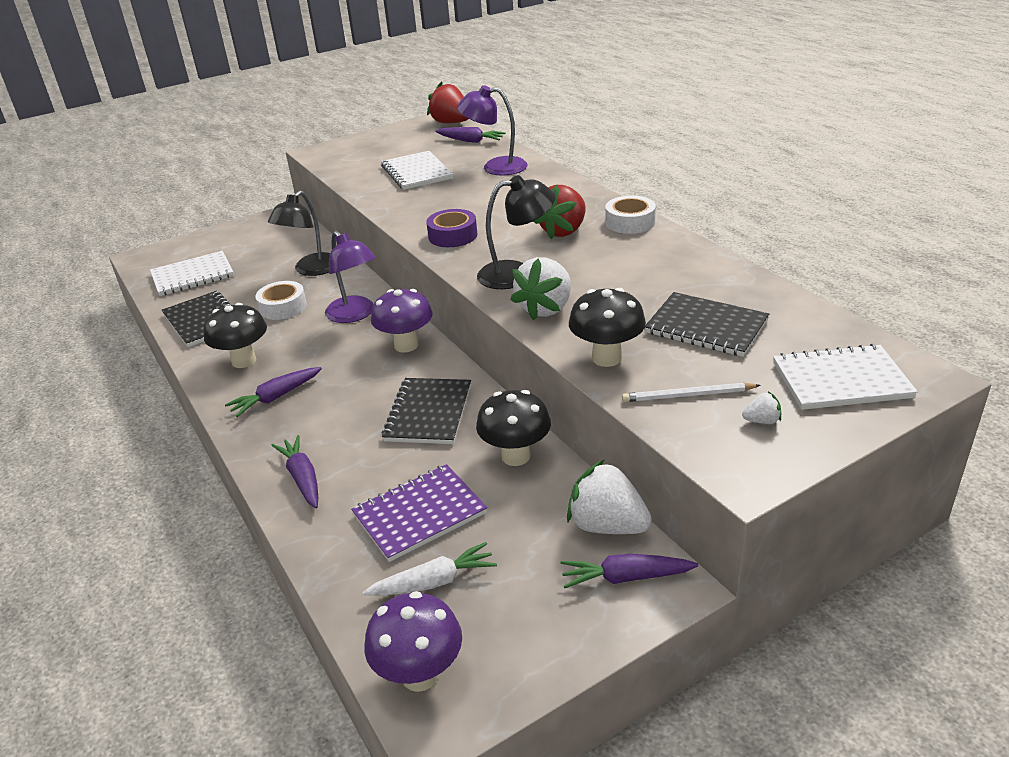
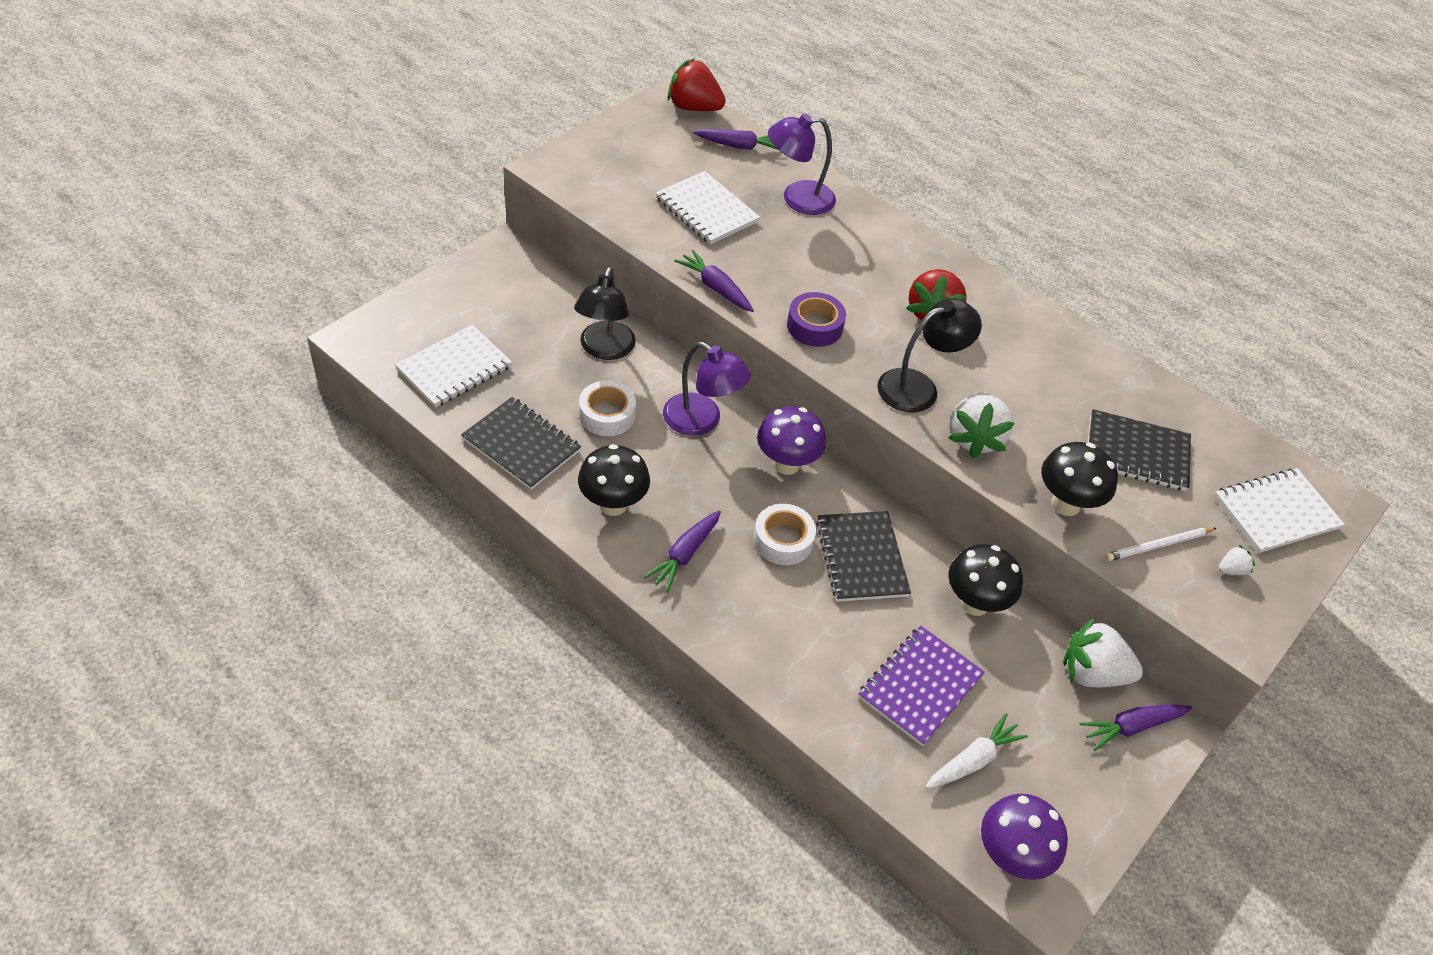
camera: 25 degrees left, 15 degrees up
(302, 478) = (780, 659): purple carrot -> purple carrot (715, 288)
(630, 222) = (995, 296): white tape -> white tape (783, 540)

